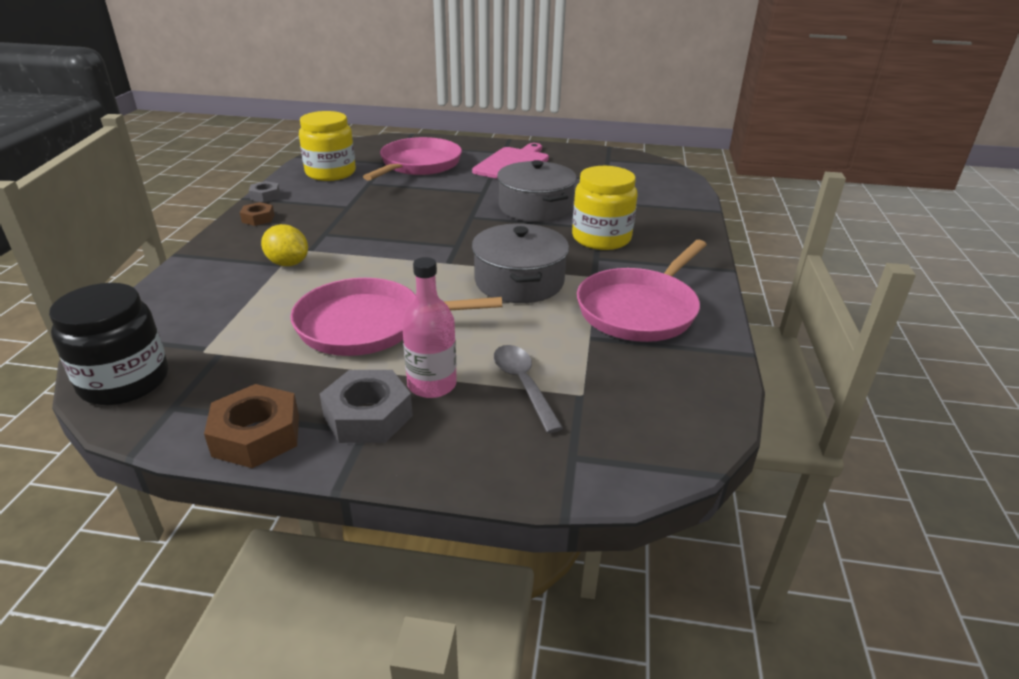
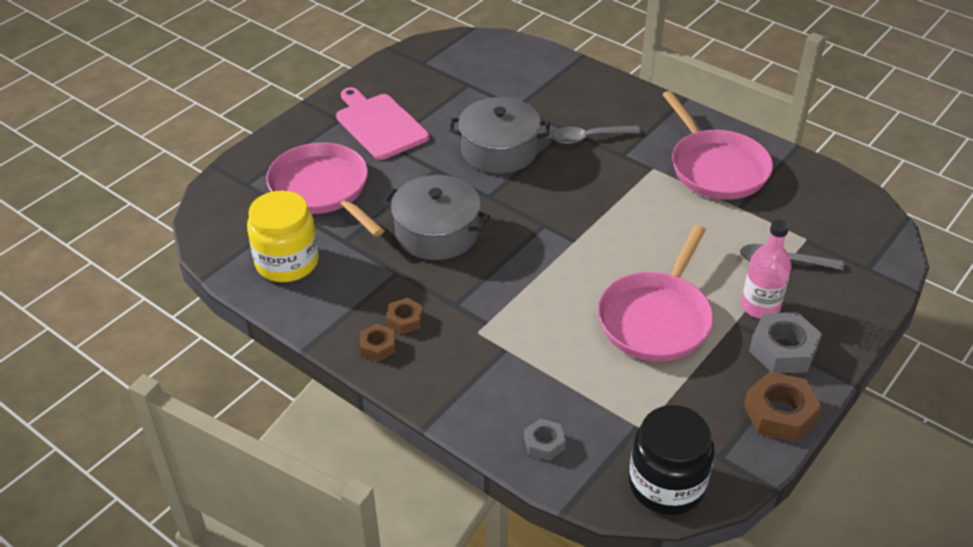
camera: 60 degrees left, 10 degrees up
(265, 196) = (316, 329): grey nut -> grey nut (544, 443)
(288, 263) = (506, 344): yellow lemon -> none
(294, 221) = (405, 320): none -> brown nut
(519, 281) = (635, 211): grey pot -> grey pot (437, 232)
(601, 238) = (589, 138): yellow jar -> grey spoon

